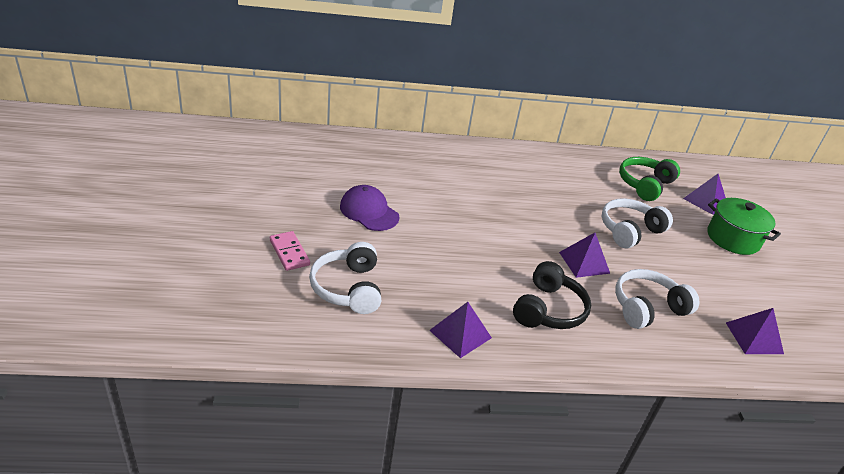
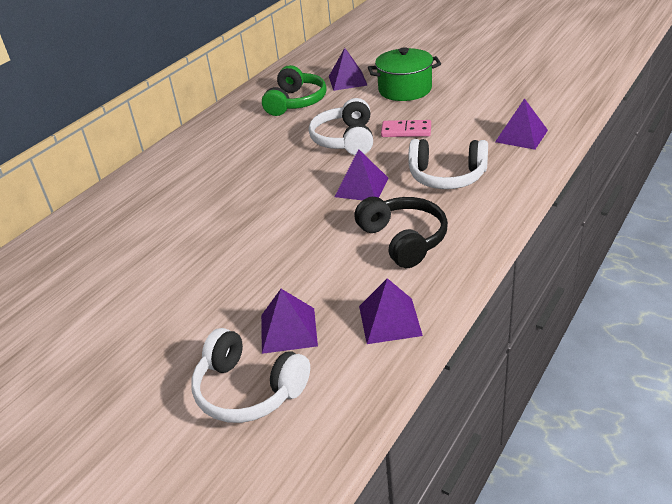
camera: 45 degrees left, 0 degrees up
(289, 252) = (137, 426): pink domino -> pink domino (406, 131)
(369, 211) = (139, 316): purple cap -> none
(410, 285) = (288, 330): none -> purple pyramid
(644, 185) = (295, 102): green headphones -> green headphones turned 150 degrees counterclockwise
(647, 307) = (447, 176): white headphones -> white headphones turned 90 degrees counterclockwise

